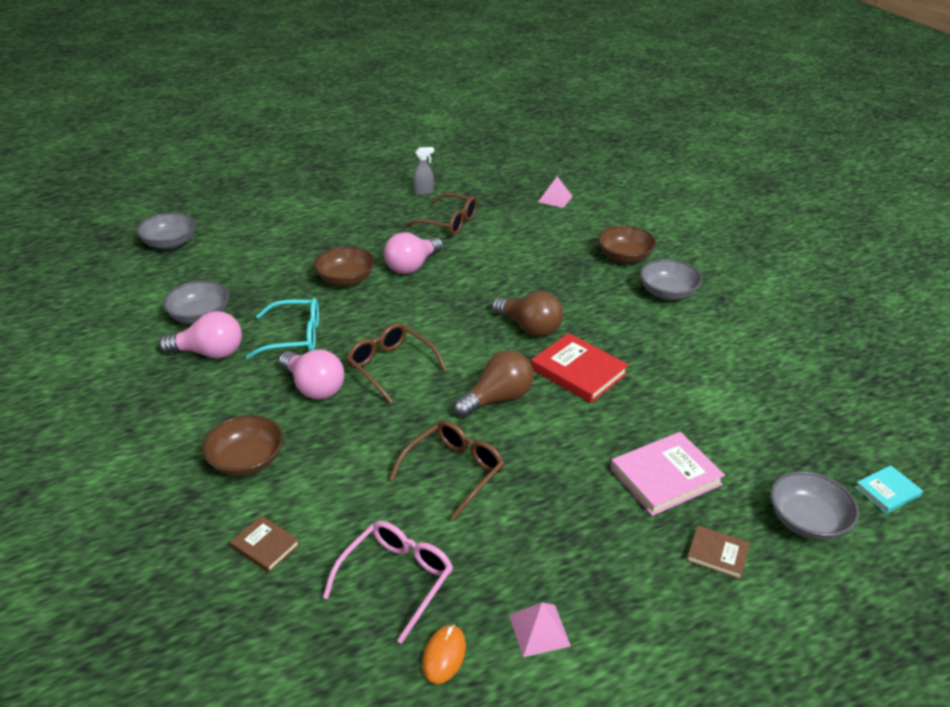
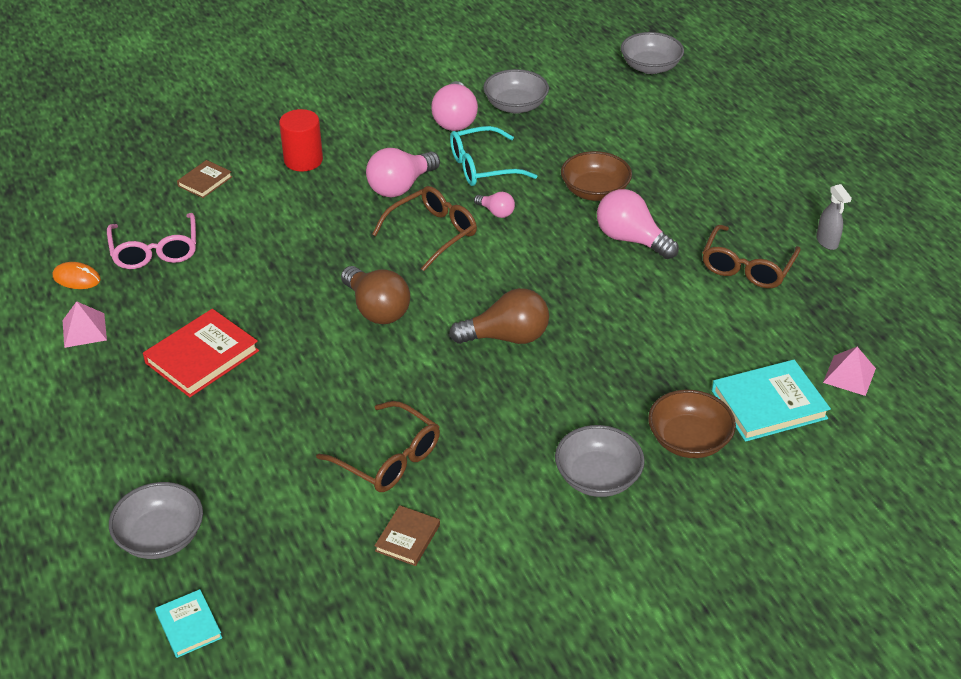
camera: 90 degrees right, 5 degrees up
(247, 460) = (303, 160): brown bowl -> red cylinder
(295, 337) = (482, 167): turquoise glasses -> turquoise glasses turned 75 degrees clockwise
(366, 330) = (496, 212): none -> pink light bulb
(396, 579) = (155, 251): pink glasses -> pink glasses turned 45 degrees clockwise
(454, 471) = (272, 280): brown glasses -> brown glasses (388, 458)
(529, 328) = (507, 337): brown light bulb -> brown light bulb turned 135 degrees counterclockwise
(578, 371) = (421, 374): red book -> red book (202, 357)
(586, 227) = (769, 404): none -> turquoise book
(665, 477) = (243, 430): pink book -> none
(717, 554) = (134, 455): brown book -> brown book (407, 538)

